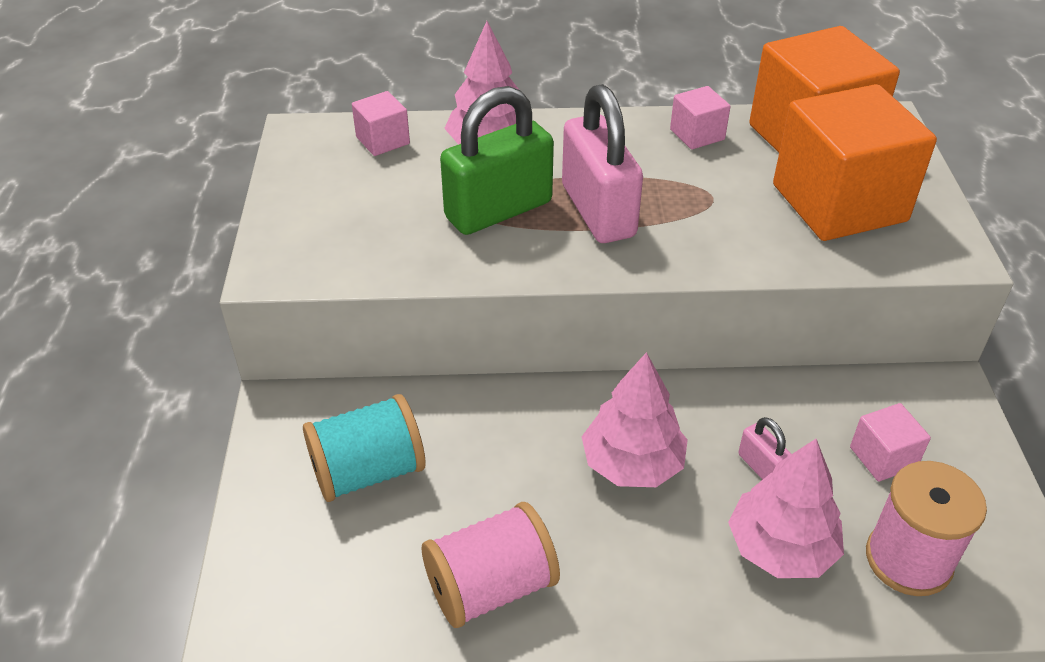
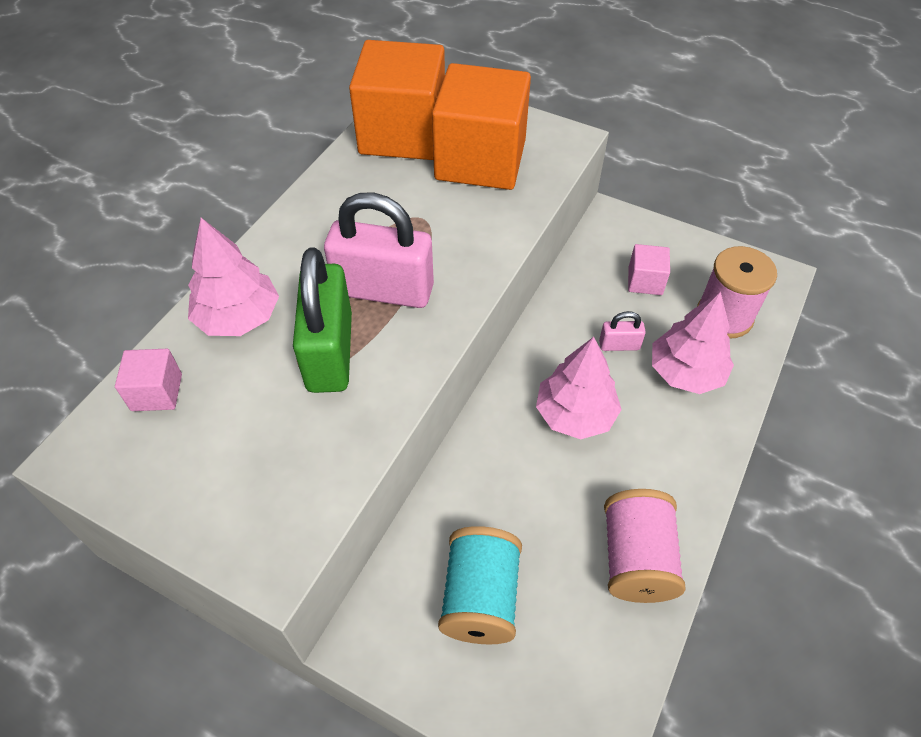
camera: 60 degrees left, 10 degrees up
(697, 135) = (344, 187): pink cube -> none

